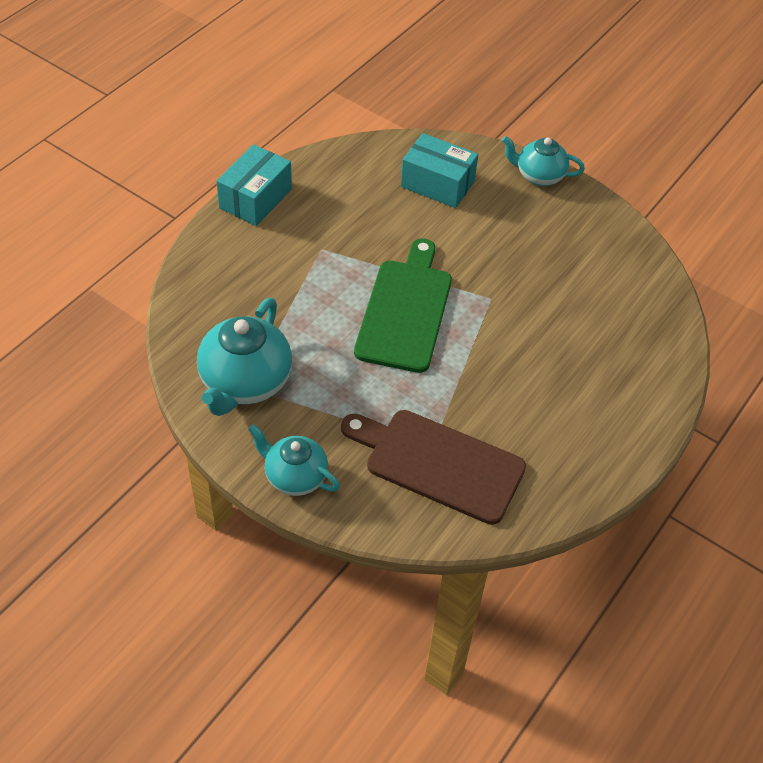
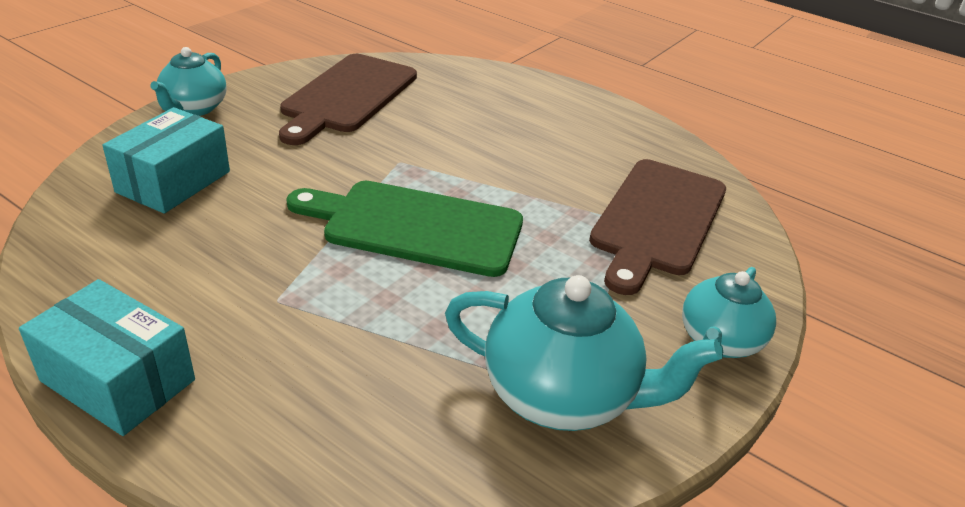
camera: 90 degrees left, 15 degrees down
(588, 260) = (348, 96): none -> brown cutting board

